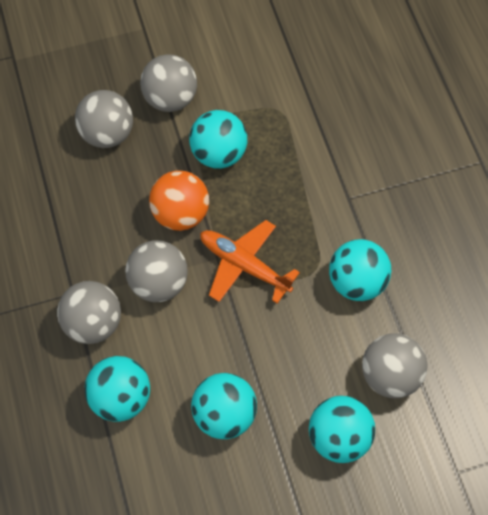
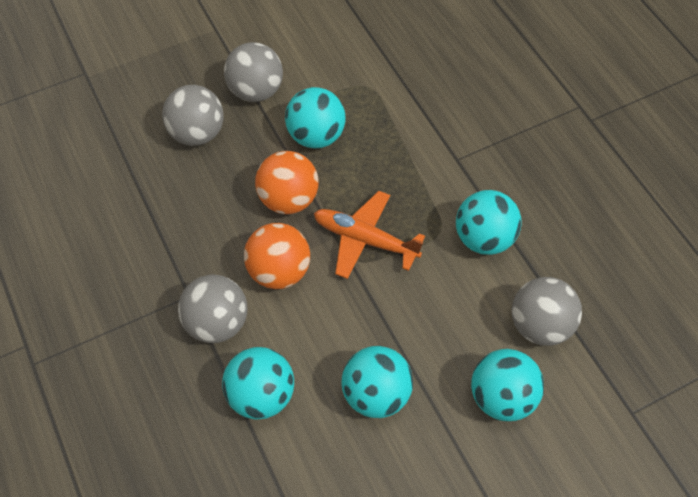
camera: 10 degrees left, 5 degrees down
(159, 283) = (279, 271): grey ball -> orange ball

